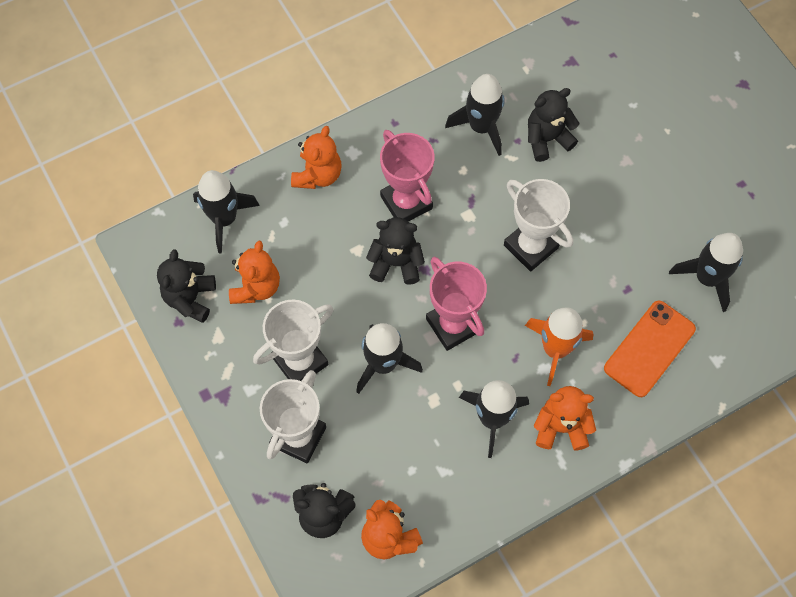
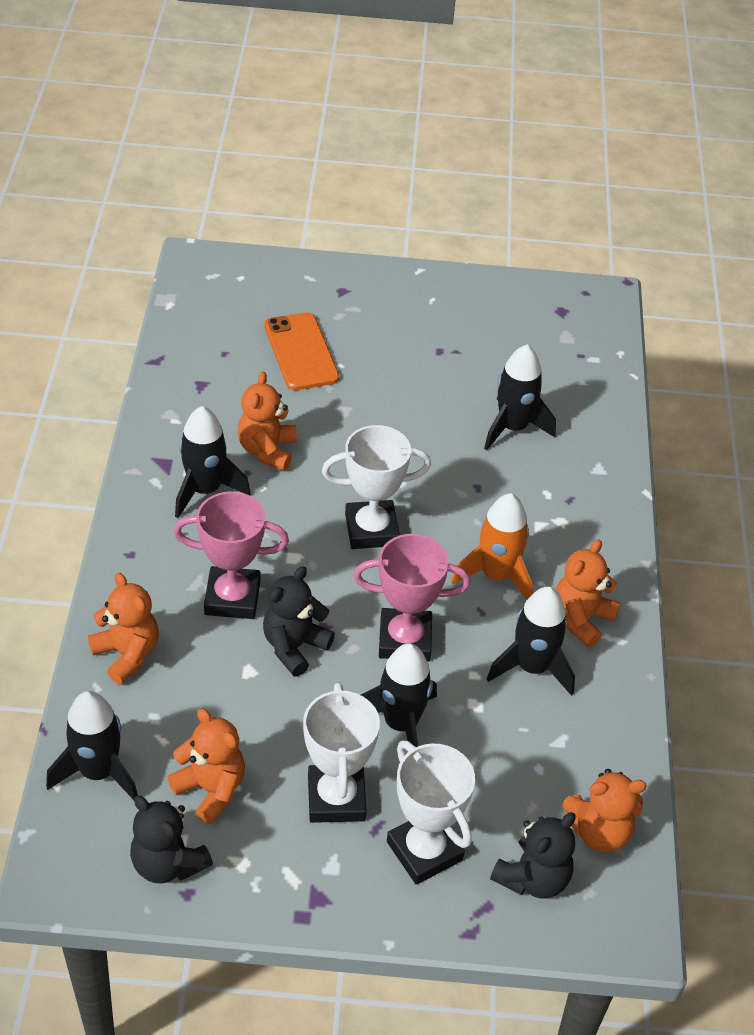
camera: 60 degrees left, 20 degrees down
(547, 139) = (267, 450): black teddy bear -> orange teddy bear
(649, 349) = (551, 507): orange phone -> orange phone (301, 352)

